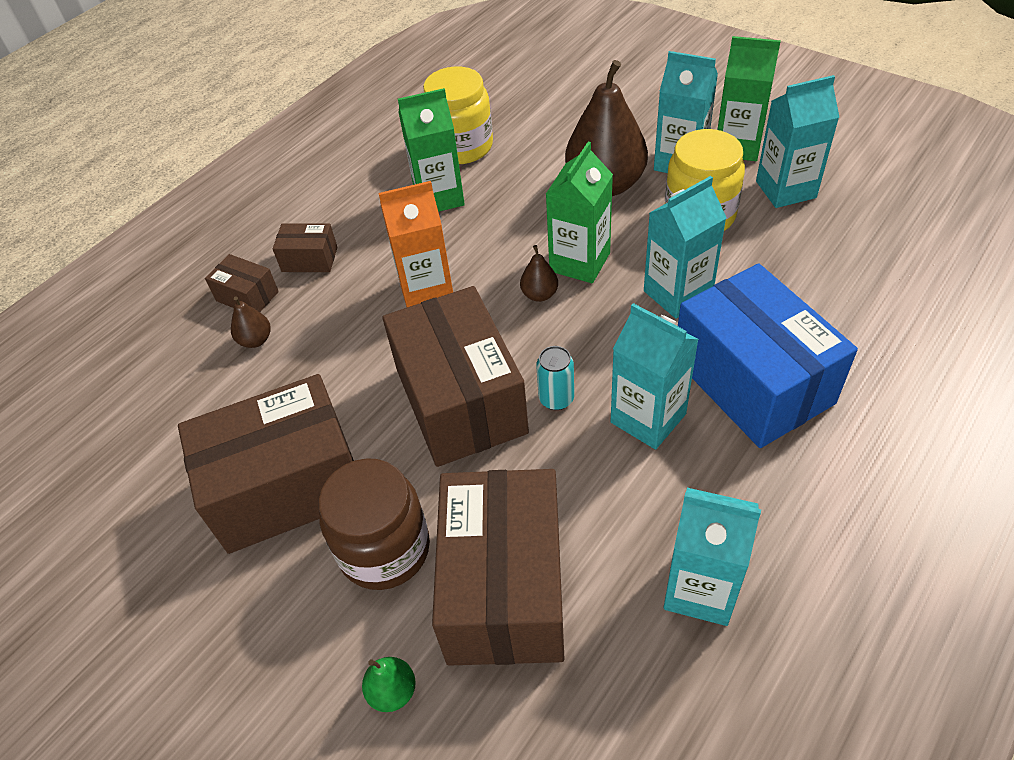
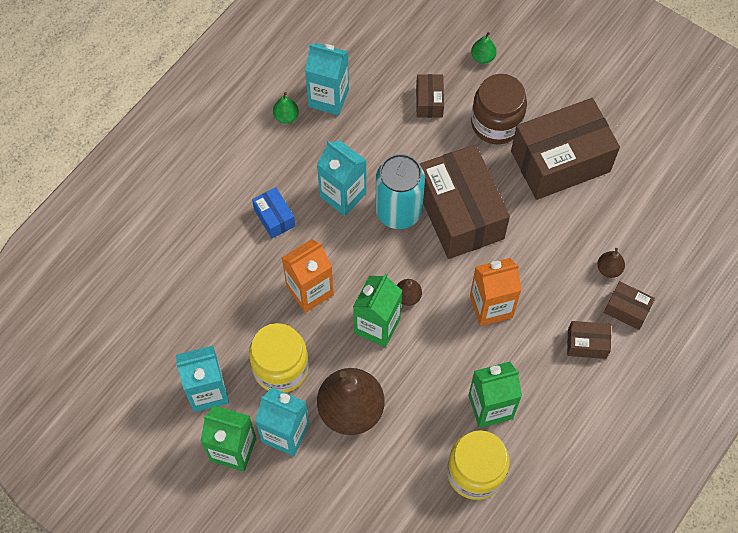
camera: 175 degrees right, 15 degrees up
(505, 588) = (429, 102): brown box -> brown box, size x0.44
(556, 399) = (398, 211): turquoise can -> turquoise can, size x2.07
(677, 294) = (310, 290): turquoise carton -> orange carton
(752, 381) = (274, 218): blue box -> blue box, size x0.44
(774, 548) = (286, 116): none -> green pear

